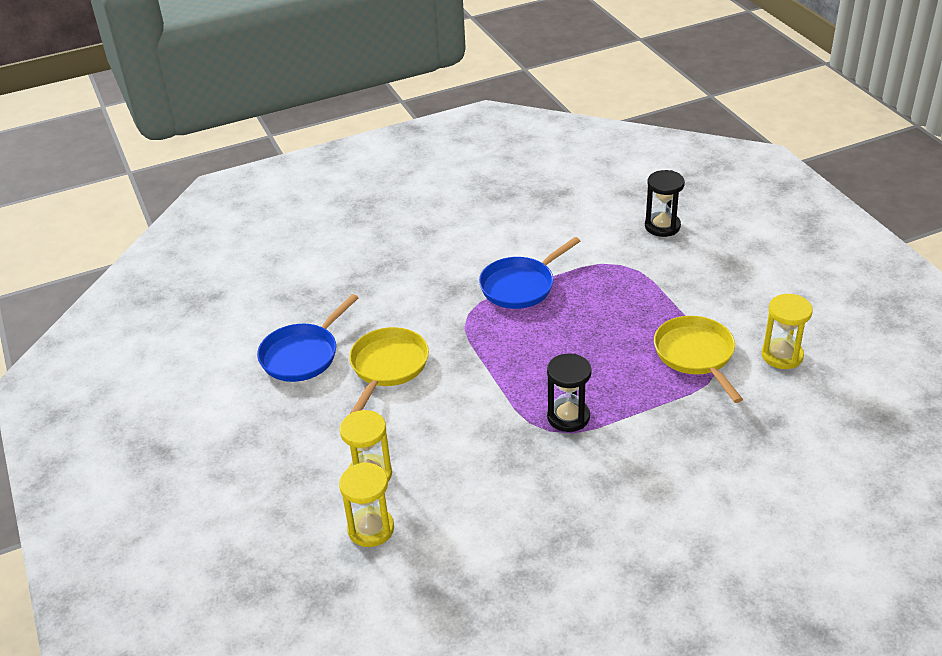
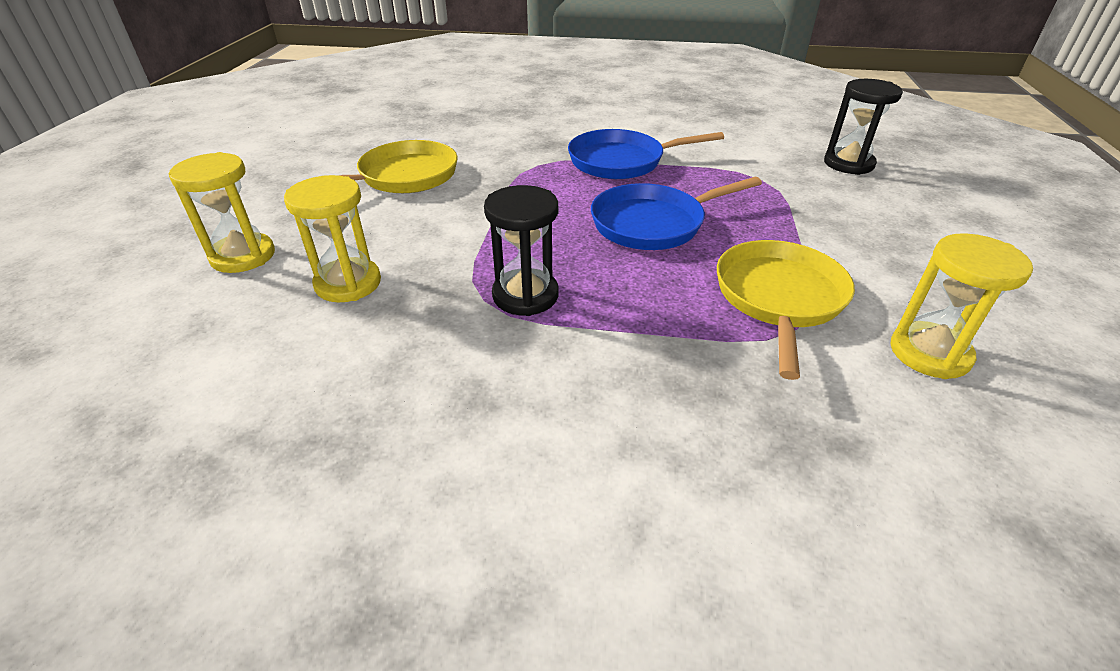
camera: 30 degrees right, 0 degrees up
(303, 354) = (348, 144): blue pan -> blue pan (654, 223)
(371, 529) = (156, 308): yellow hourglass -> yellow hourglass (348, 283)

